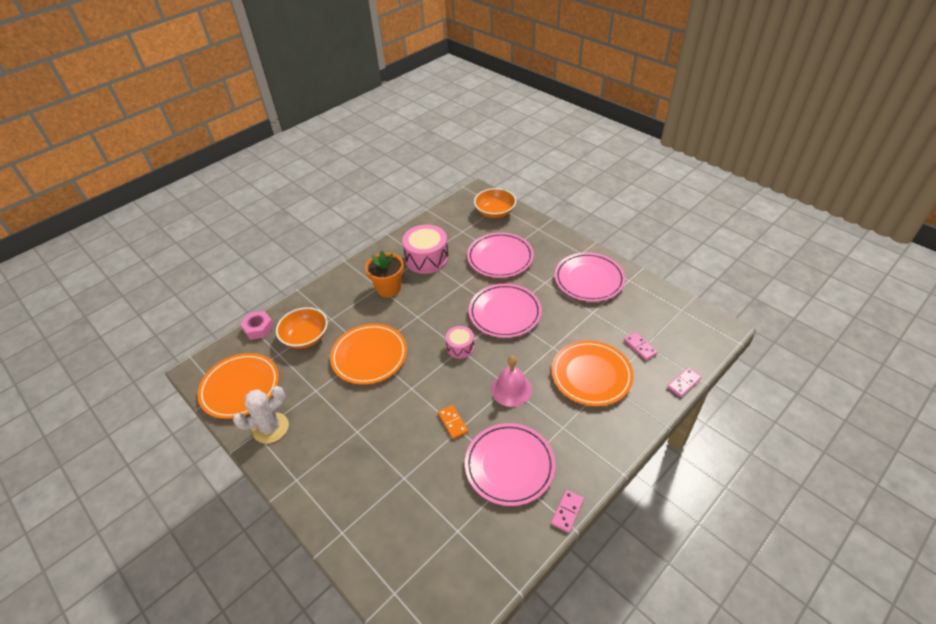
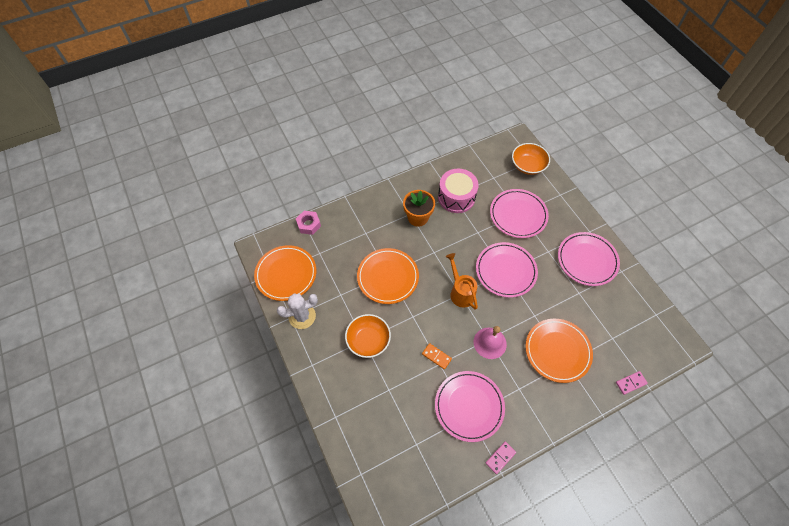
camera: 15 degrees right, 15 degrees up
(306, 337) = (343, 244): orange bowl -> orange bowl (368, 340)
(452, 423) = (436, 356): orange domino -> orange domino turned 45 degrees counterclockwise
(460, 347) = (460, 292): pink drum -> orange watering can
(640, 347) = (607, 338): pink domino -> none

